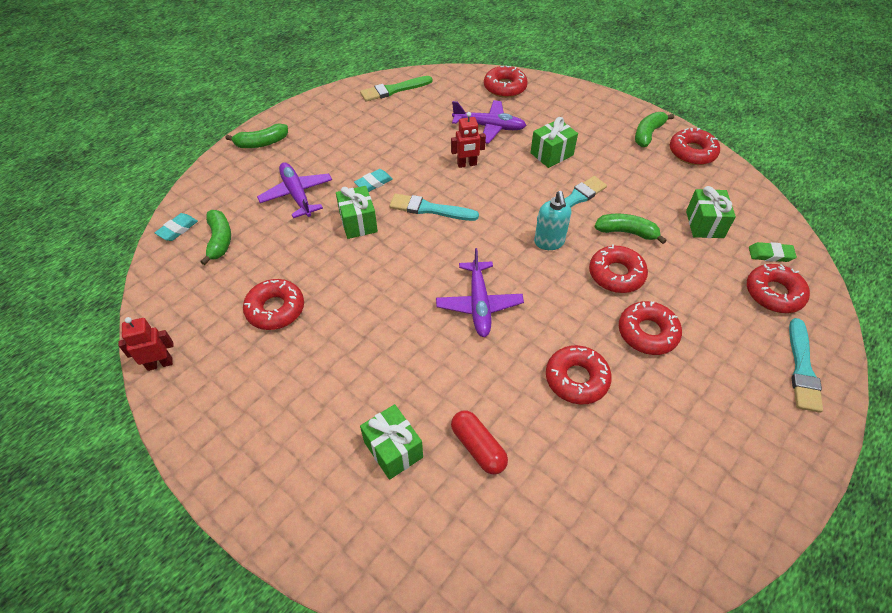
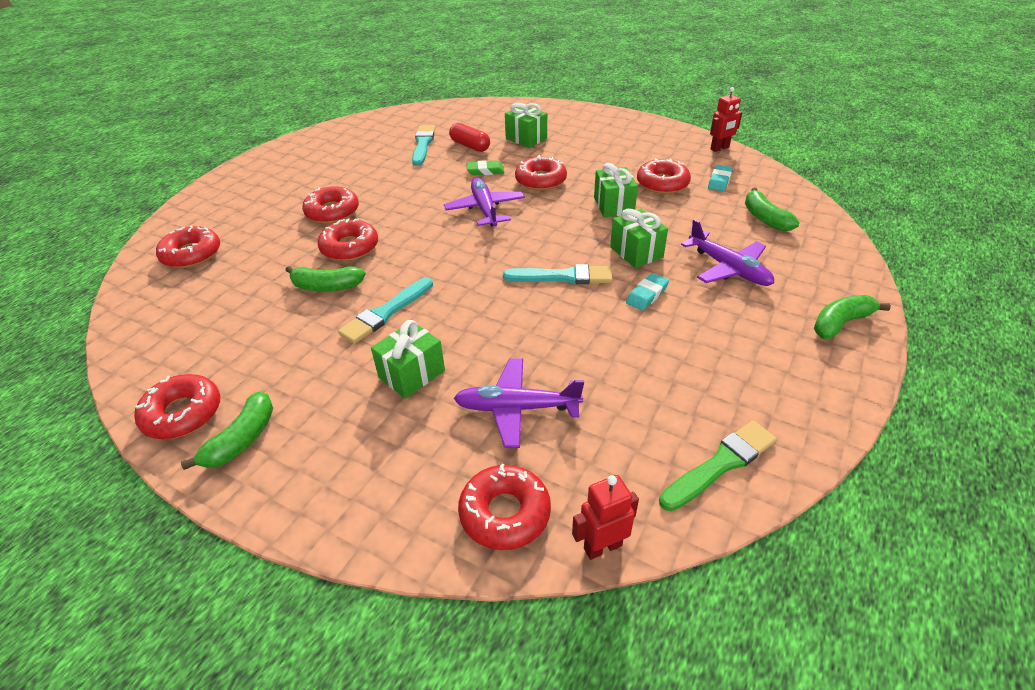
camera: 170 degrees right, 10 degrees down
(177, 229) = (818, 220): turquoise eraser -> turquoise eraser (719, 181)
(467, 164) = (535, 338): red robot -> red robot (602, 546)
(549, 242) = (418, 264): turquoise soap dispenser -> none
(576, 379) = (399, 180): red donut -> red donut (540, 180)
(704, 224) = (226, 309): green gift -> green gift (613, 205)
(770, 254) = (167, 288): green eraser -> green eraser (485, 171)
(802, 368) = (207, 208): turquoise brush -> turquoise brush (423, 144)

